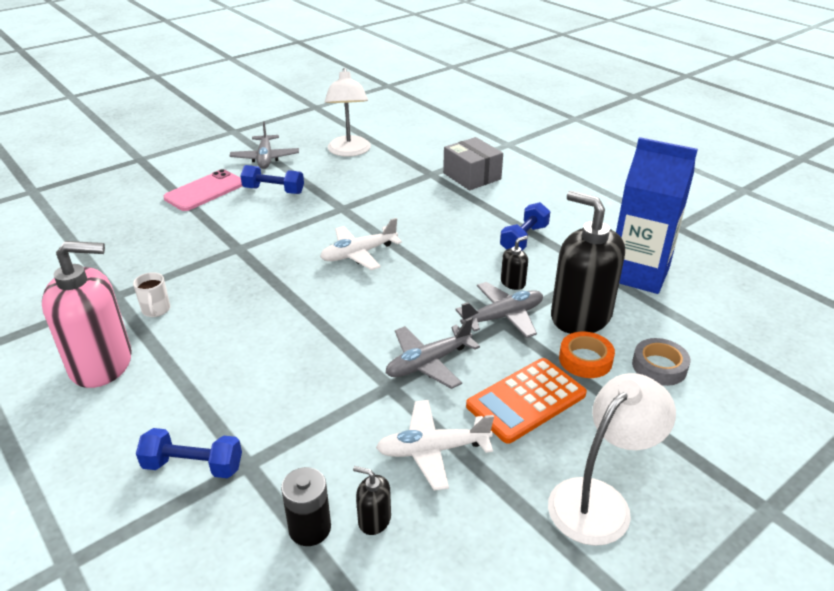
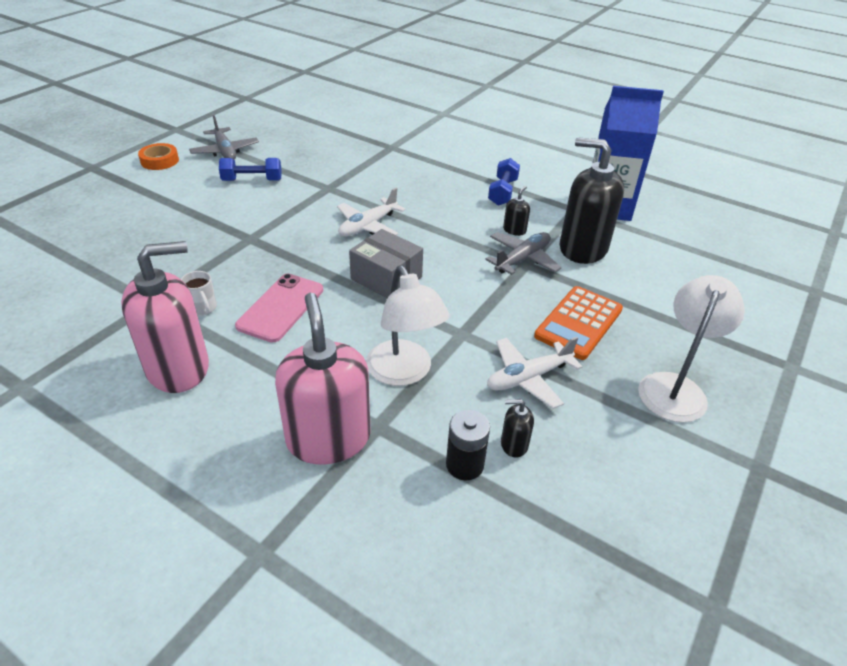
camera: 20 degrees left, 5 degrees up
(193, 466) = (328, 438): blue dumbbell -> pink soap dispenser
(205, 191) = (182, 189): pink phone -> pink phone (281, 308)
(349, 151) = (304, 136): white lamp -> white lamp (404, 373)
(428, 363) = (483, 308): grey plane -> none
(472, 176) = (428, 145): grey box -> grey box (386, 278)
(585, 360) = (605, 282): orange tape -> orange tape (160, 161)
(659, 366) = (662, 277): grey tape -> none

